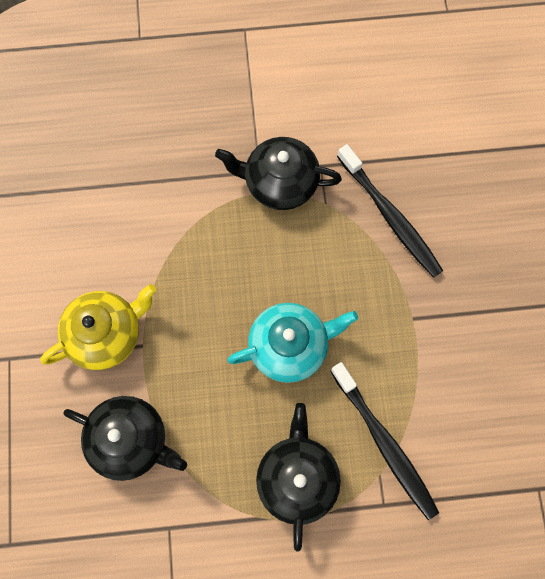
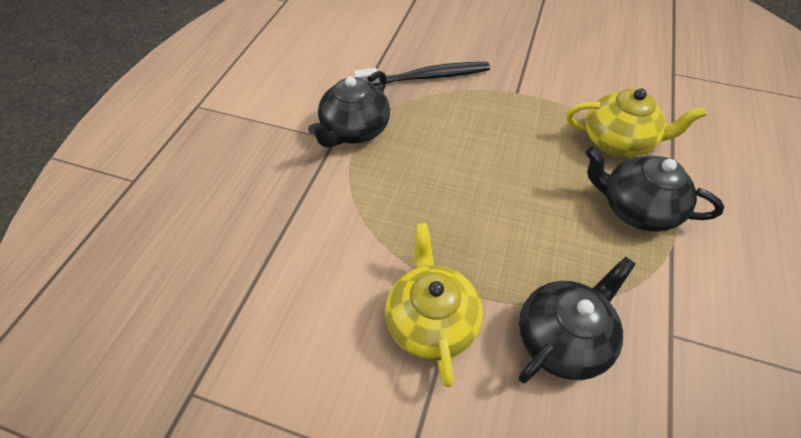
camera: 65 degrees left, 20 degrees down
(290, 346) = (509, 173): turquoise teapot -> none
(384, 443) = (618, 141): black toothbrush -> yellow teapot

